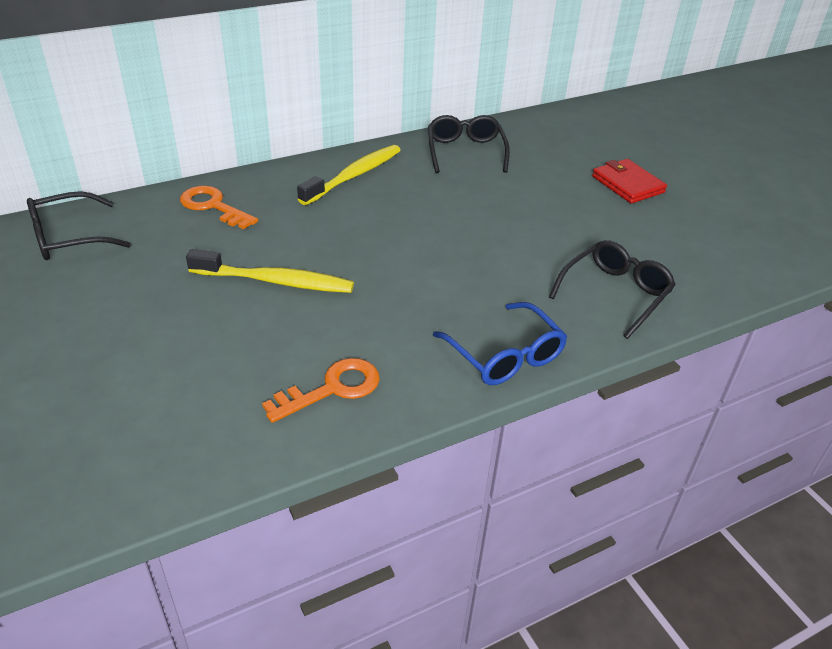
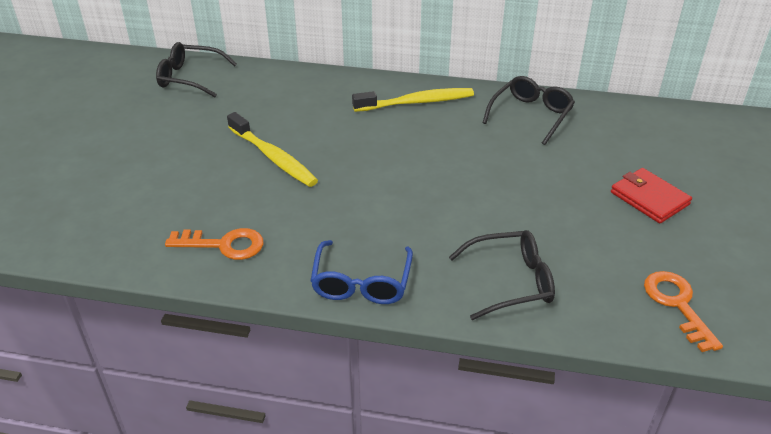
camera: 40 degrees right, 0 degrees up
(213, 206) = (294, 89): orange key -> orange key (677, 305)
(627, 184) = (649, 198): red wallet -> red wallet turned 45 degrees counterclockwise

